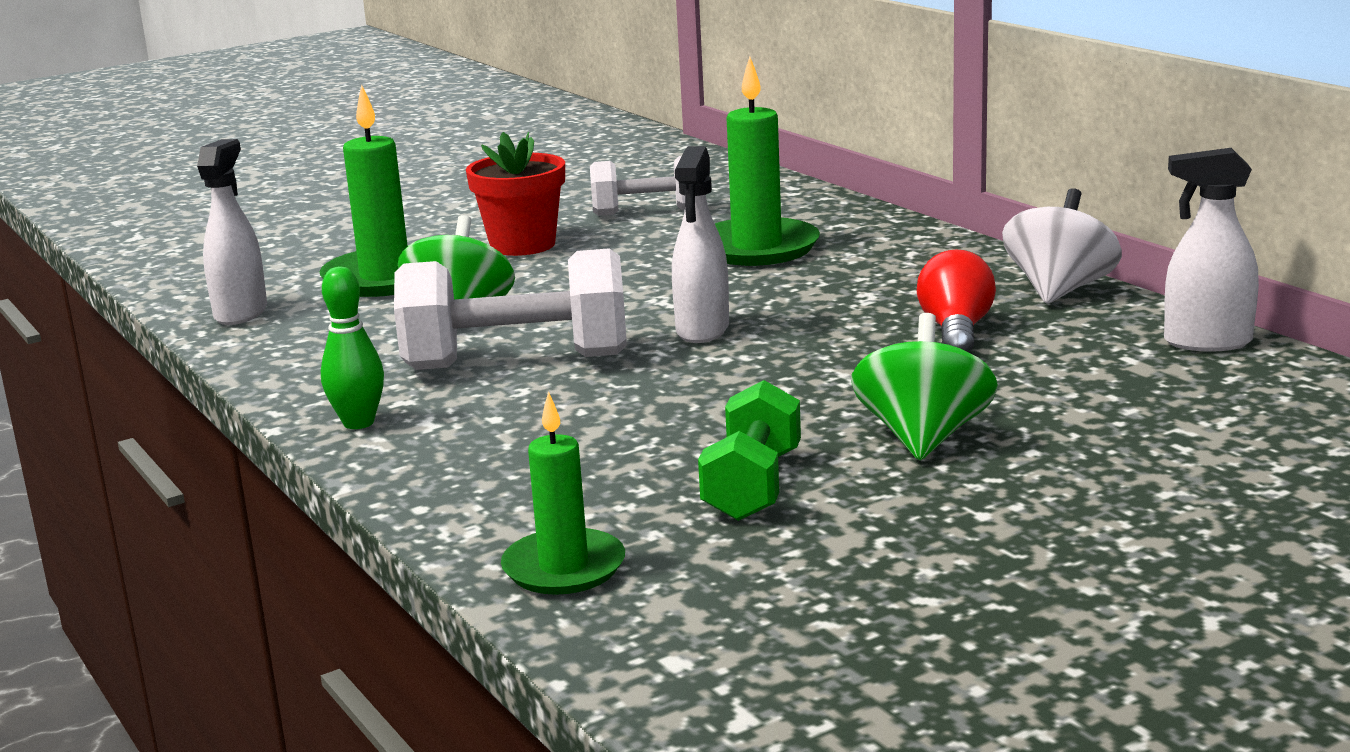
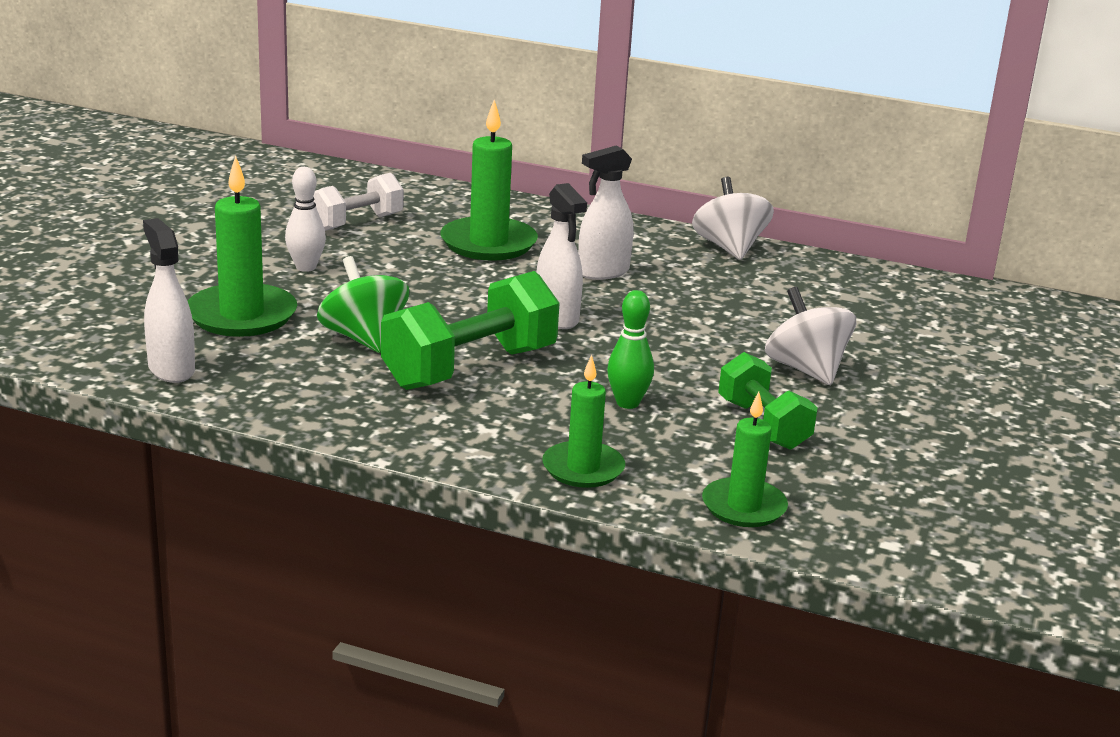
camera: 40 degrees left, 5 degrees up
(358, 423) = (438, 441): green bowling pin -> green bowling pin (627, 403)
(455, 483) = (583, 468): none -> green candle
(517, 362) = (470, 368): white dumbbell -> green dumbbell
(522, 245) = (306, 267): red flower pot -> white bowling pin
(923, 438) = (806, 370): green spinning top -> white spinning top
(956, 332) = (714, 290): red light bulb -> none
(1207, 342) = (858, 272): white spray bottle -> white spray bottle (603, 272)

